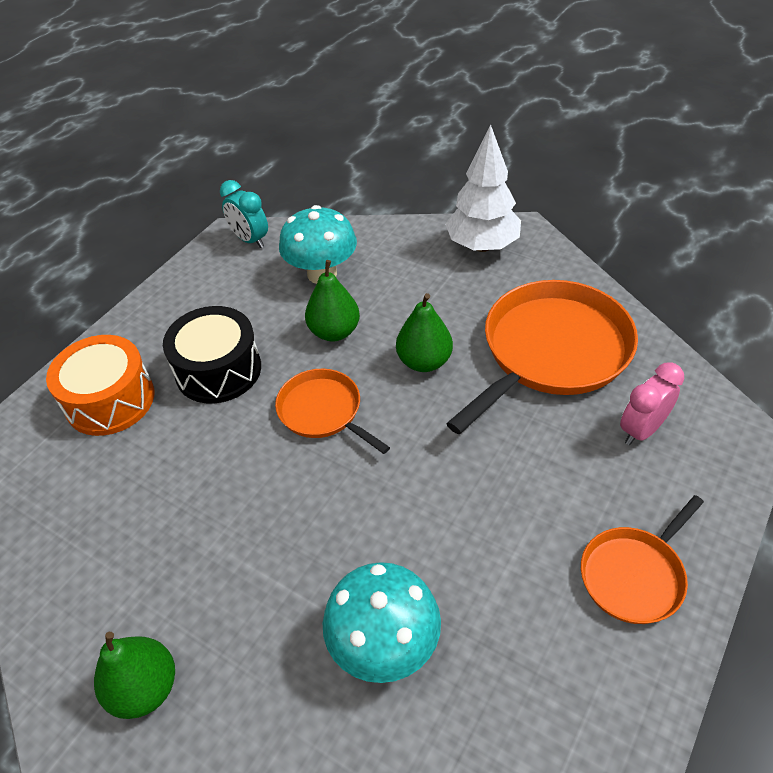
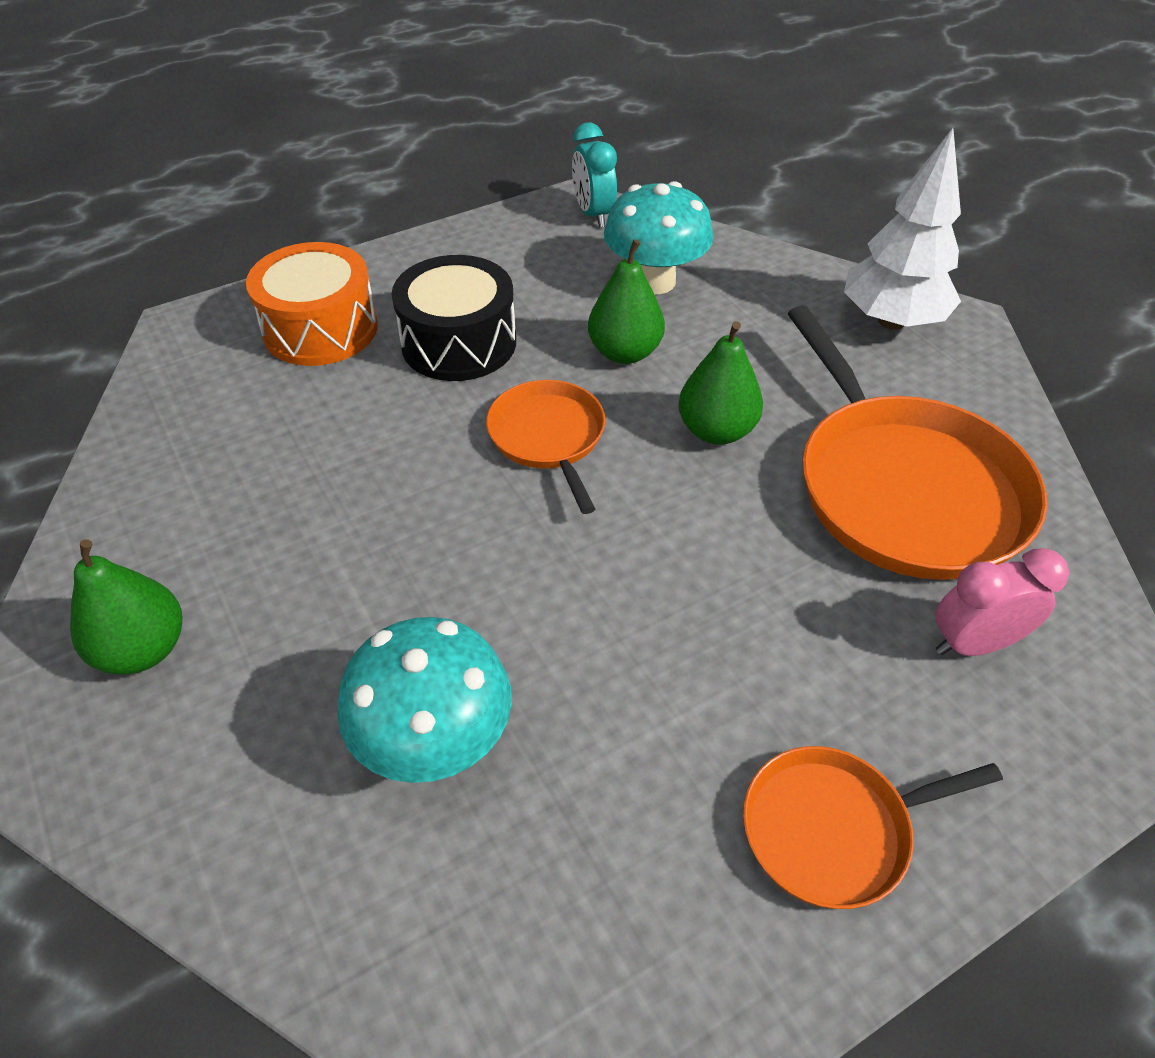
camera: 25 degrees right, 0 degrees up
(551, 352) = (903, 487): orange pan -> orange pan turned 90 degrees clockwise

